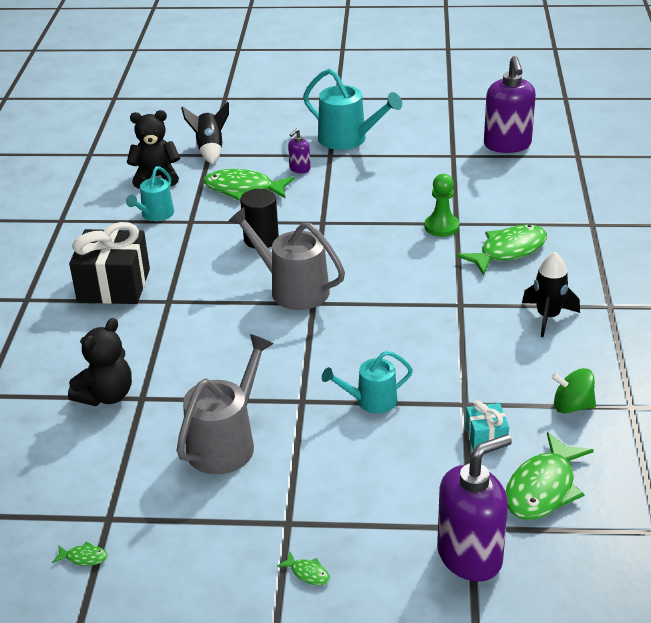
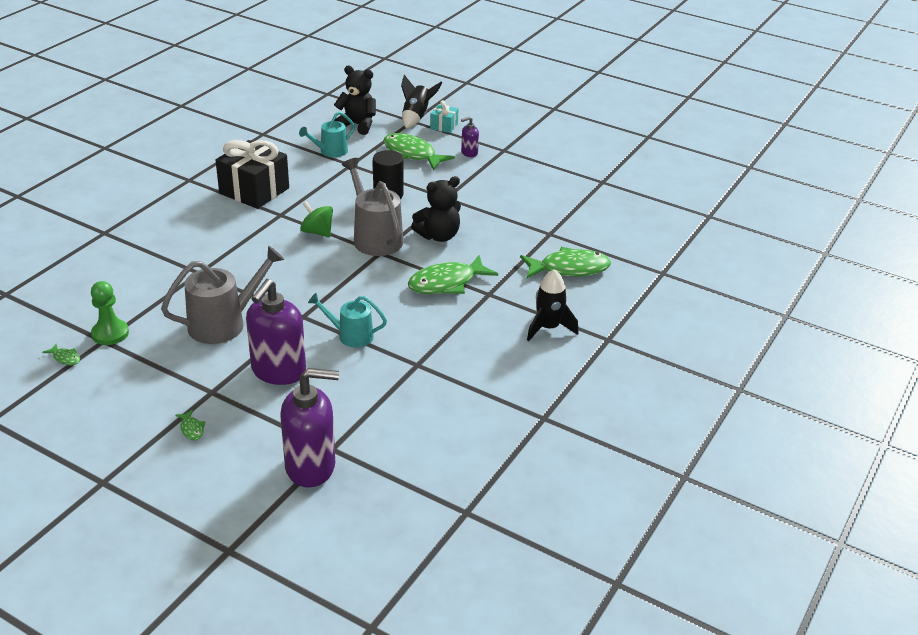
camera: 25 degrees right, 0 degrees up
(106, 396) = (178, 262): black teddy bear -> black teddy bear (438, 236)
(348, 139) = (529, 143): turquoise watering can -> none
(441, 227) = (535, 232): green pawn -> green pawn (110, 333)
(486, 437) = (408, 393): turquoise gift -> turquoise gift (444, 126)
(507, 145) = (657, 188): purple soap dispenser -> purple soap dispenser (278, 371)
(543, 488) = (412, 445): green fish -> green fish (446, 283)
(572, 406) = (496, 399): green spinning top -> green spinning top (317, 232)

